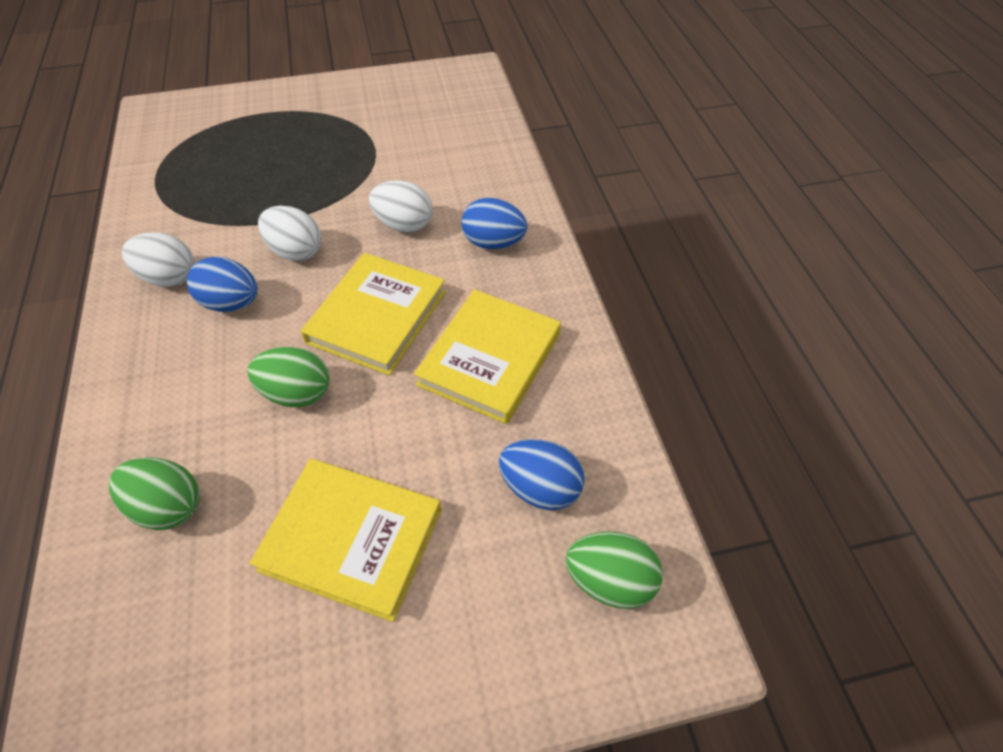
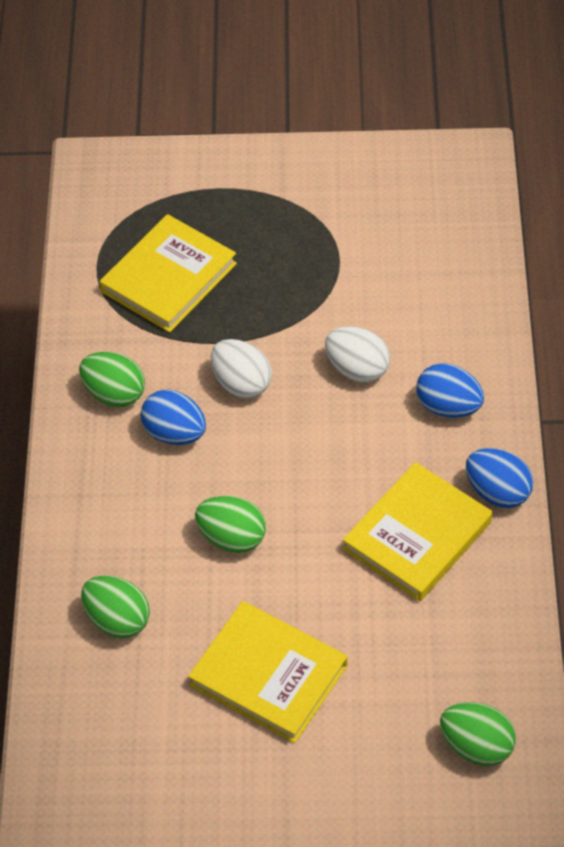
camera: 15 degrees right, 0 degrees up
(169, 277) = (114, 394): white egg -> green egg
(377, 317) = (315, 472): yellow book -> yellow book (169, 278)
(540, 488) = (437, 662): blue egg -> blue egg (497, 492)

